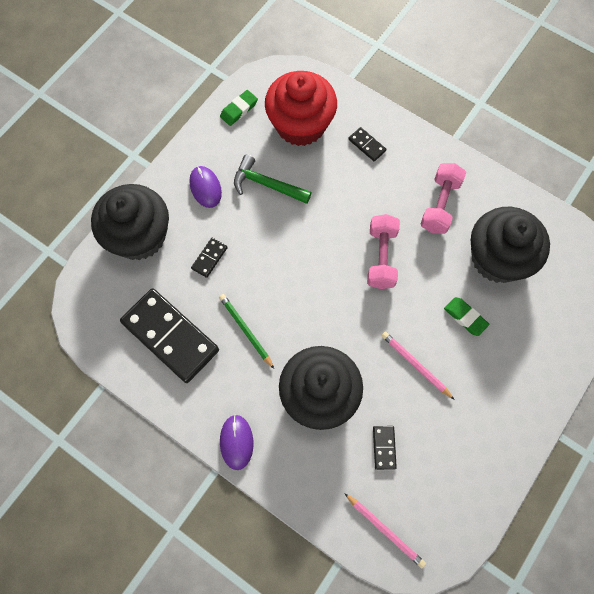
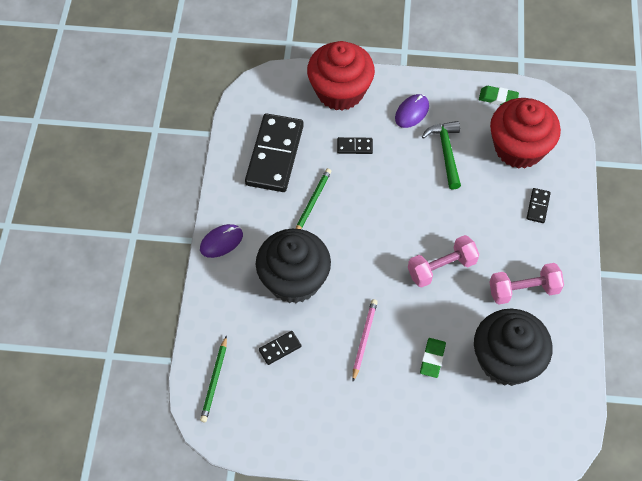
camera: 60 degrees right, 10 degrees down
(139, 236) = (340, 91): black cupcake -> red cupcake
(385, 530) = (214, 381): pink pencil -> green pencil

